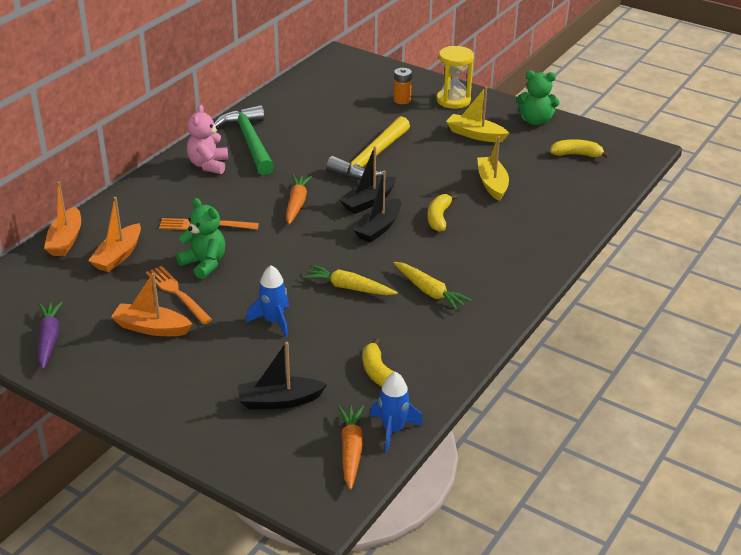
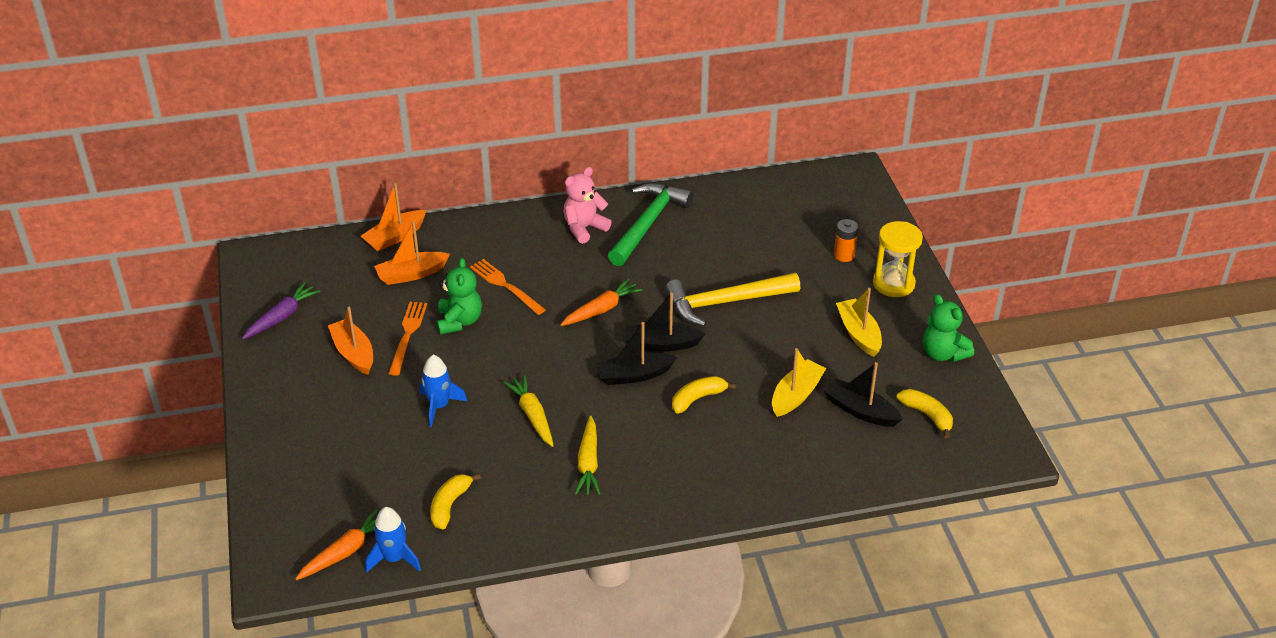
camera: 45 degrees right, 5 degrees up
(279, 401) = (354, 476): black boat -> black boat (861, 411)

